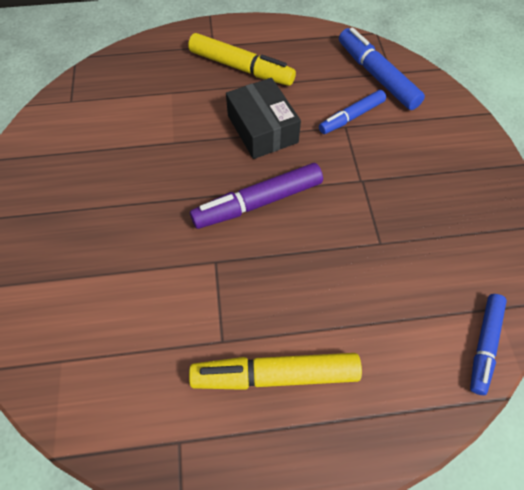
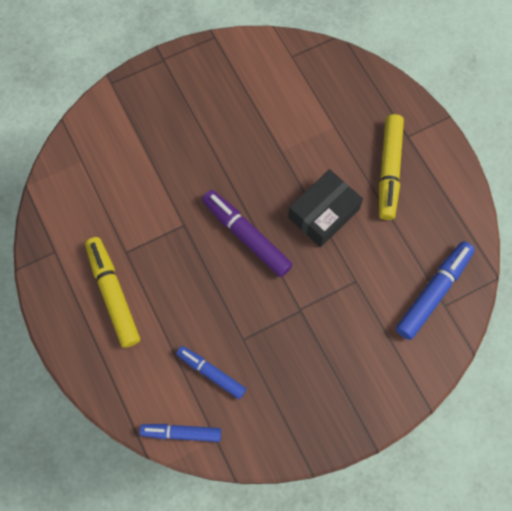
camera: 70 degrees right, 10 degrees up
(351, 117) = (369, 283): blue marker -> blue marker (211, 373)

